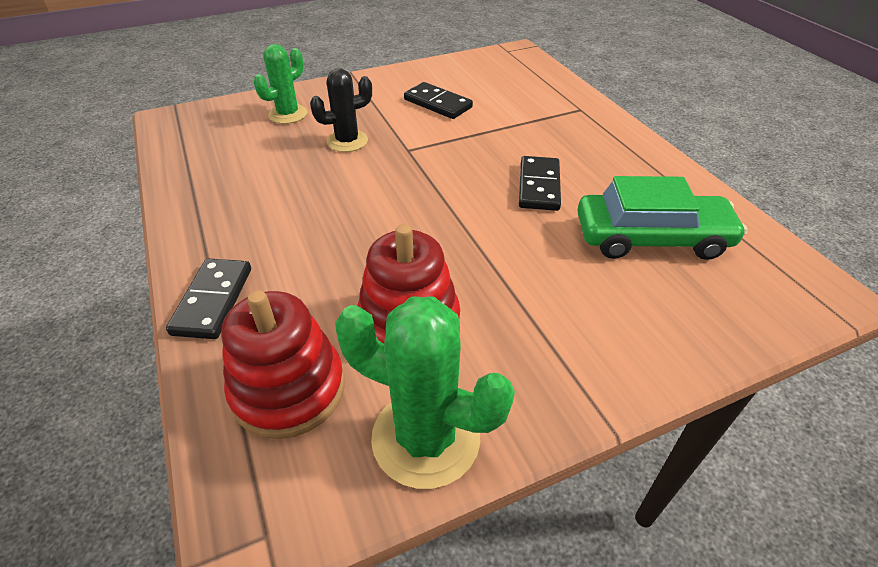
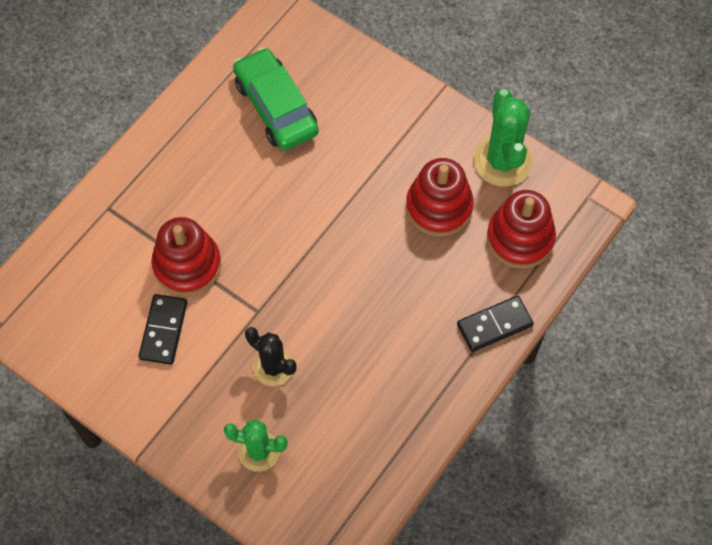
camera: 120 degrees left, 20 degrees up
(489, 129) = (187, 265): none -> red stacking toy
(539, 186) = (254, 194): black domino -> none

